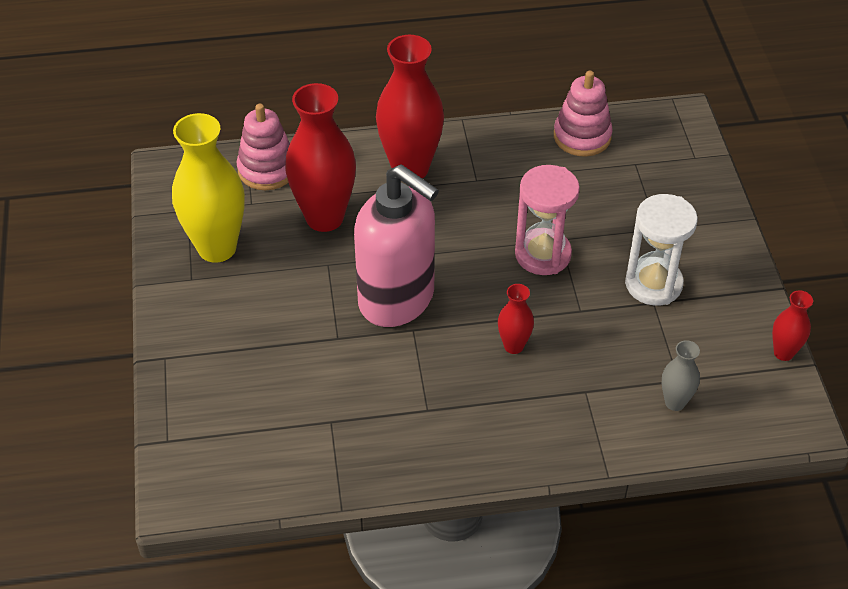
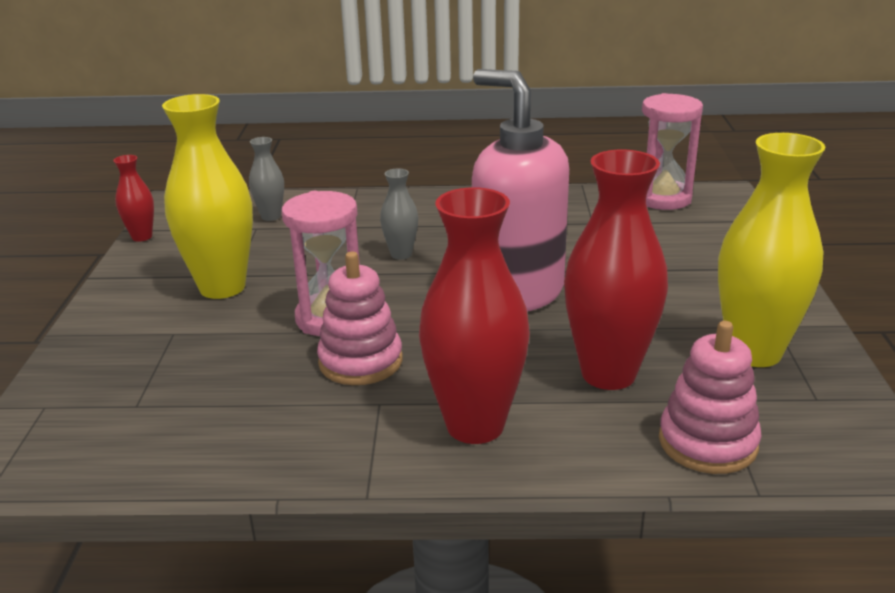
camera: 170 degrees left, 20 degrees down
(250, 480) = (662, 199): none -> pink hourglass
(513, 346) = (401, 254): red vase -> grey vase
(582, 136) = (184, 449): pink stacking toy -> pink stacking toy (360, 361)
(653, 284) = (222, 287): white hourglass -> yellow vase

